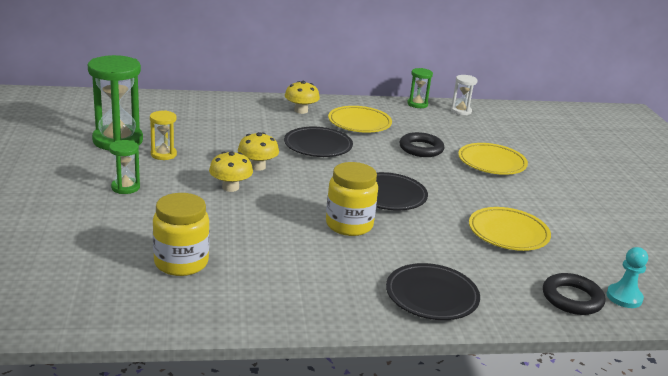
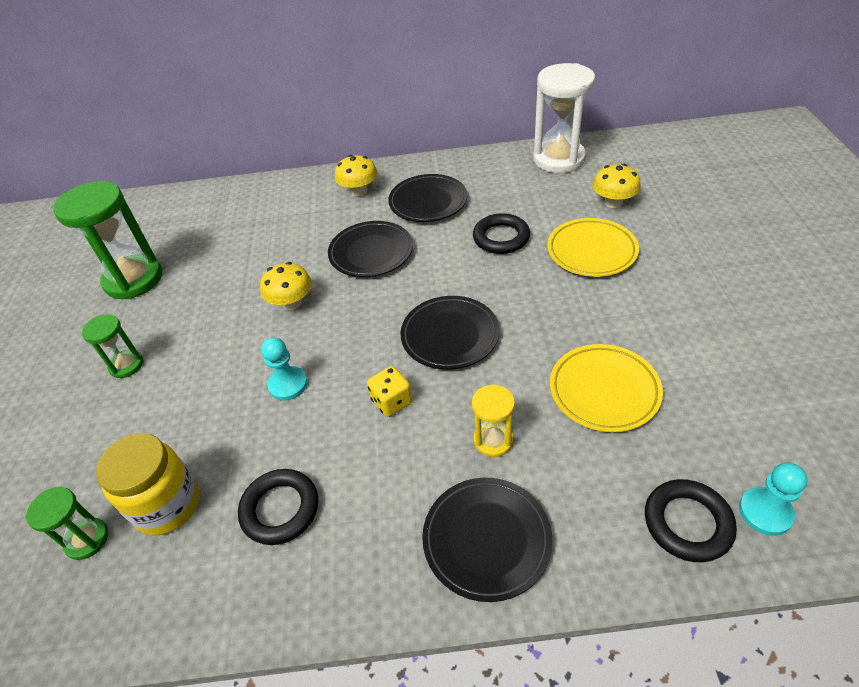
camera: 10 degrees right, 20 degrees up
(163, 154) = (182, 297): yellow hourglass -> yellow hourglass (493, 440)
(230, 187) = (252, 347): yellow mushroom -> yellow mushroom (613, 202)
(264, 209) = (288, 384): none -> turquoise pawn
(272, 271) = (280, 509): none -> black ring
(349, 225) = (391, 401): yellow jar -> yellow dice
(359, 123) = (428, 202): yellow plate -> black plate
(417, 104) = (504, 156): green hourglass -> green hourglass (87, 539)
(461, 111) = (559, 159): white hourglass -> white hourglass, size x1.95

